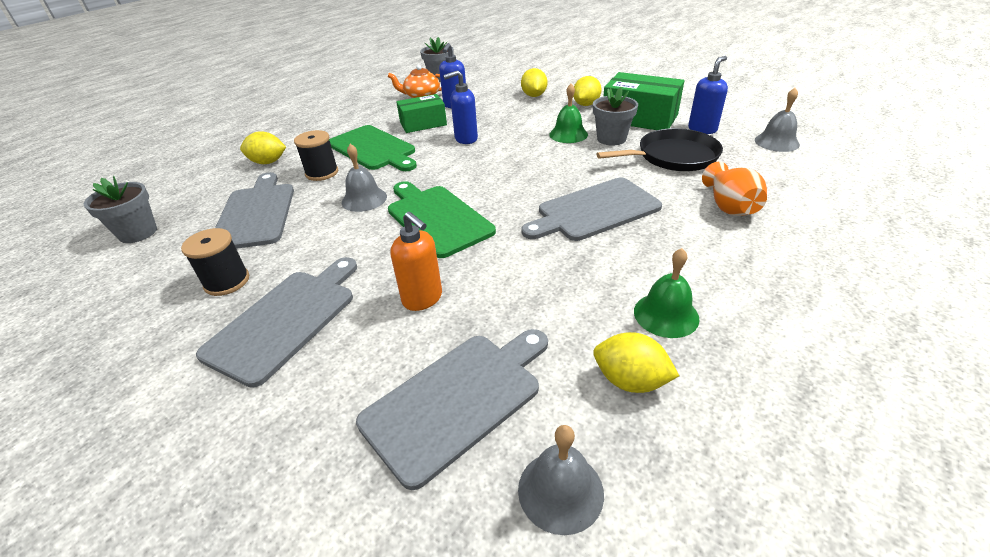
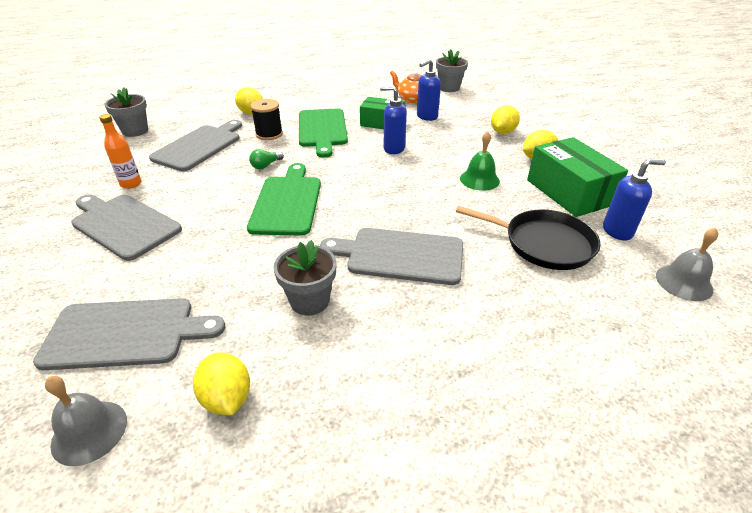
camera: 35 degrees right, 0 degrees up
(227, 281) = (131, 184): black spool -> orange bottle
(286, 320) = (123, 224): grey cutting board -> grey cutting board turned 120 degrees counterclockwise
(364, 199) = (266, 165): grey bell -> green light bulb
(423, 299) = (200, 255): orange soap dispenser -> none
(611, 139) = (511, 200): grey flower pot -> grey flower pot (309, 301)
(666, 314) = (323, 370): green bell -> none
(729, 207) = (522, 317): orange vase -> none

